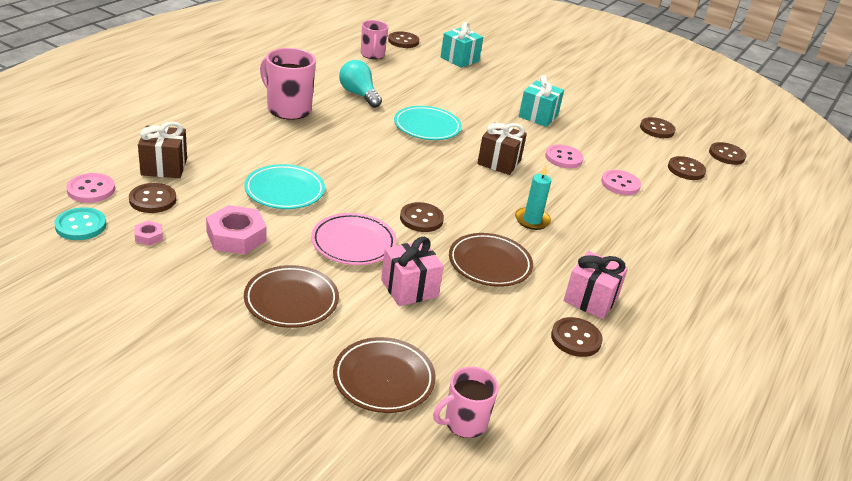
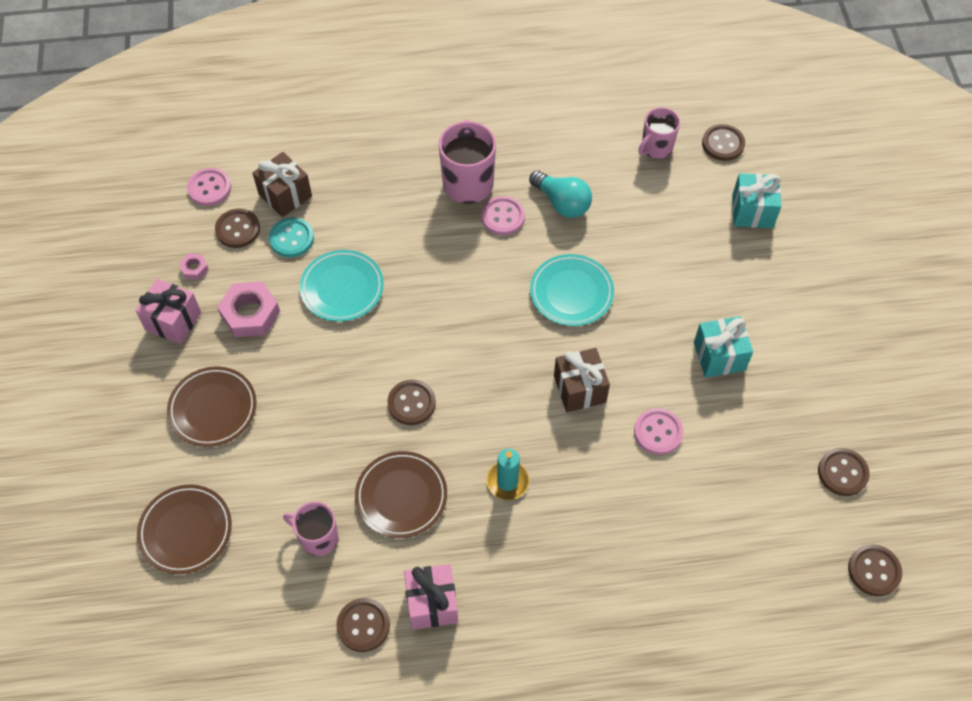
camera: 55 degrees right, 25 degrees up
(81, 226) = (165, 224): turquoise button -> turquoise button (291, 238)
(353, 243) = (324, 387): pink plate -> none
(359, 94) = (562, 203): turquoise light bulb -> turquoise light bulb turned 120 degrees clockwise
(409, 288) = (306, 467): pink gift -> pink gift (173, 321)
(464, 423) = (188, 614): pink mug -> pink mug (318, 538)
(620, 184) = (668, 509): pink button -> pink button (503, 217)
(686, 170) = (781, 550): brown button -> none

